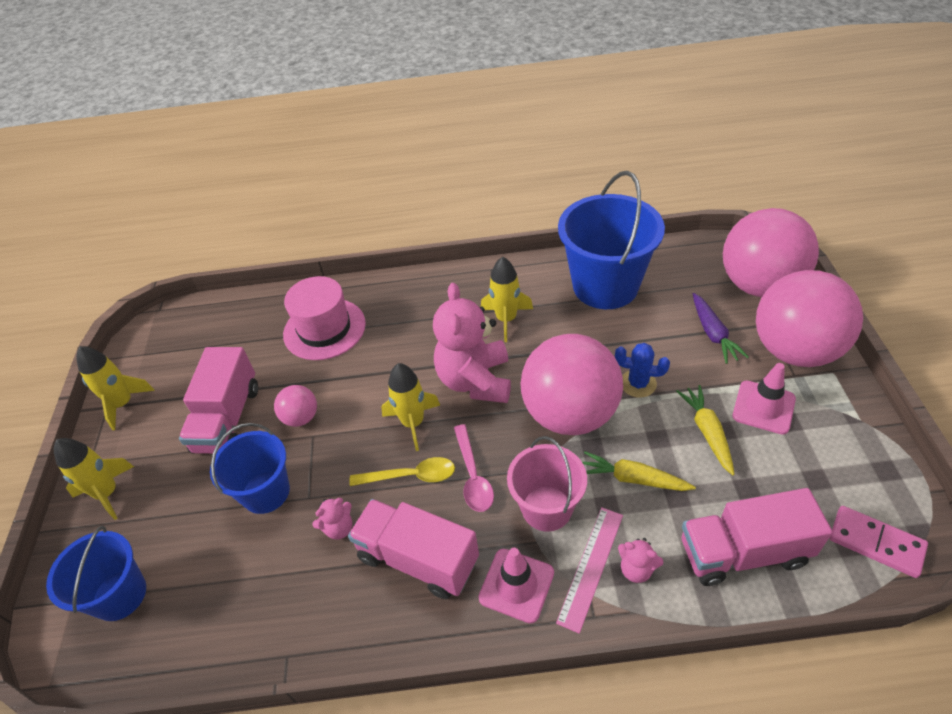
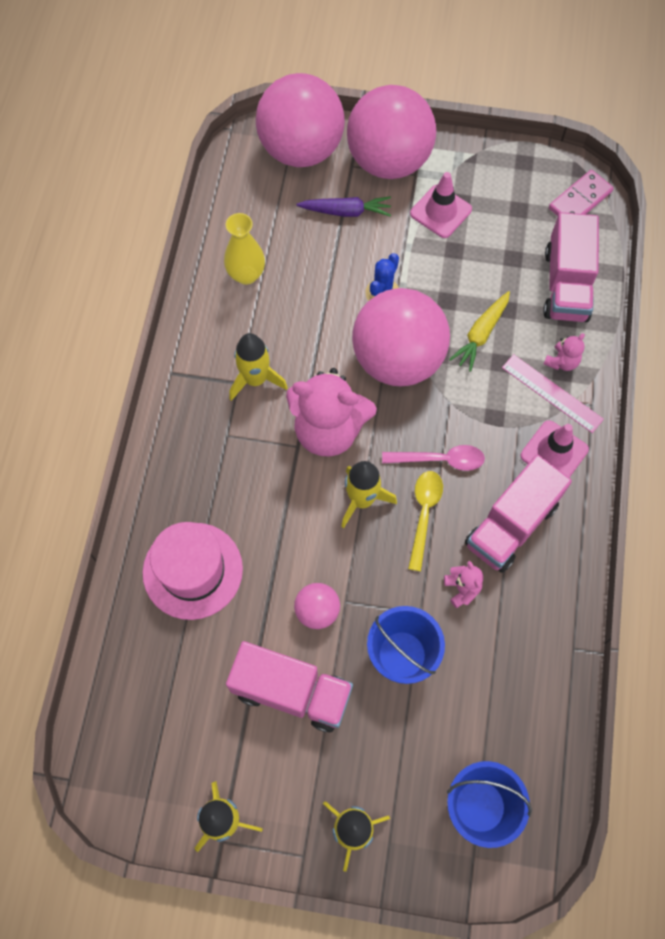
camera: 80 degrees left, 20 degrees up
(546, 508) = (490, 409): pink bucket -> none
(605, 286) = (246, 275): blue bucket -> yellow vase
(707, 432) = (452, 262): yellow carrot -> none

